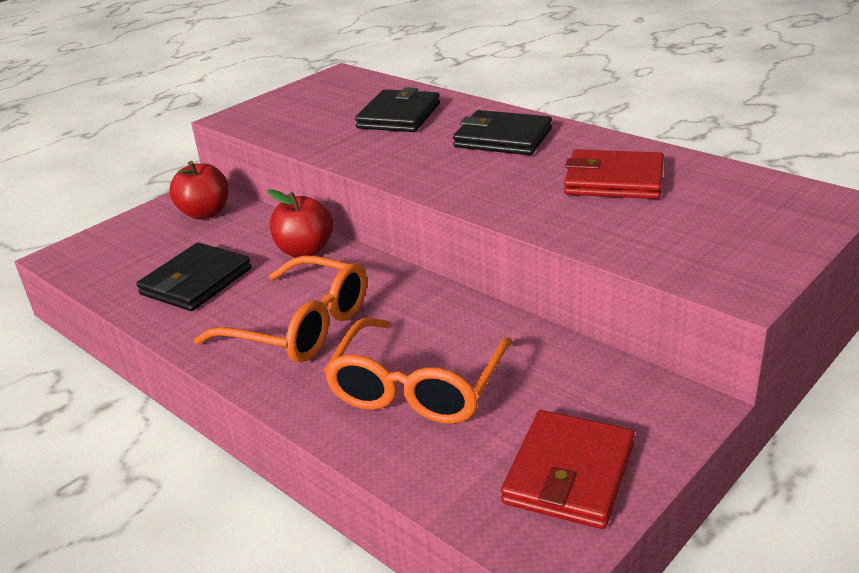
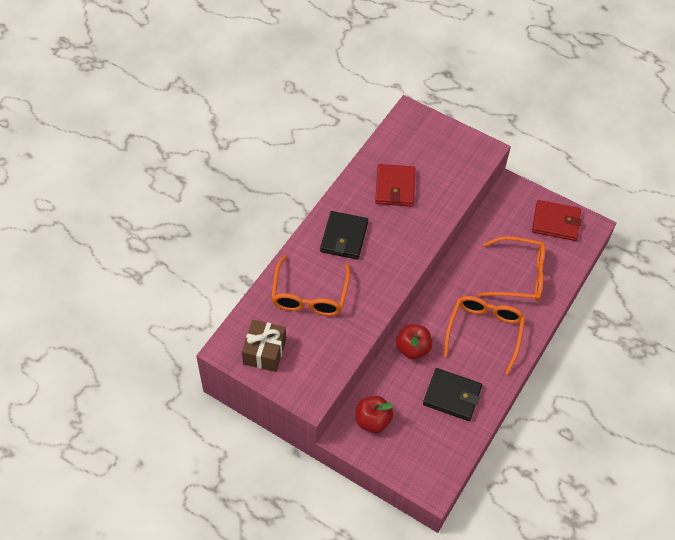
camera: 105 degrees left, 25 degrees up
(322, 92) = (264, 352): none -> brown gift
(399, 116) = (309, 295): black wallet -> orange glasses

